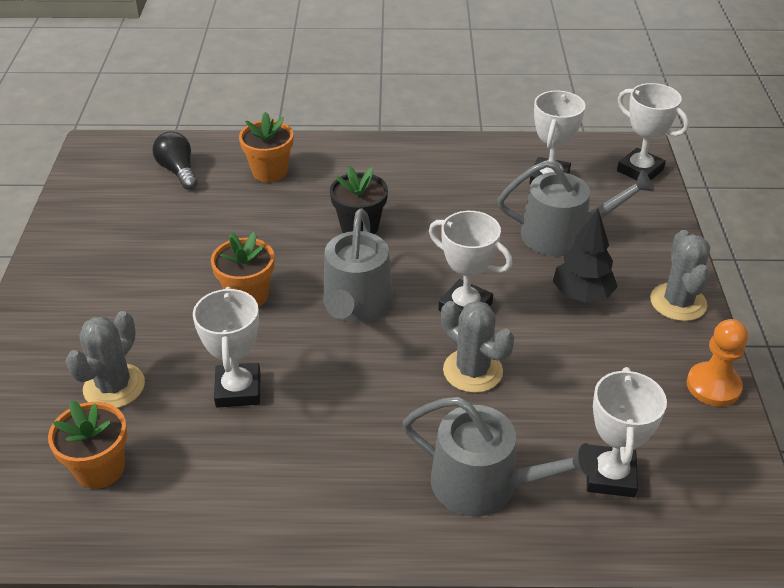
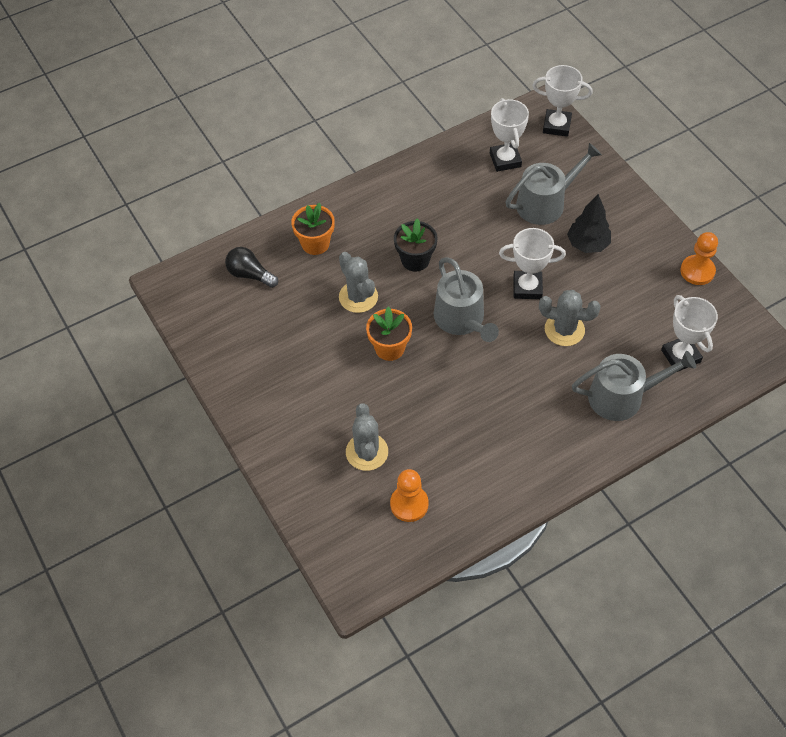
camera: 30 degrees left, 15 degrees up
(100, 468) = (409, 504): orange flower pot -> orange pawn
(238, 390) = (442, 414): white trophy -> none
(678, 302) = (644, 222): grey cactus -> grey cactus (358, 297)

